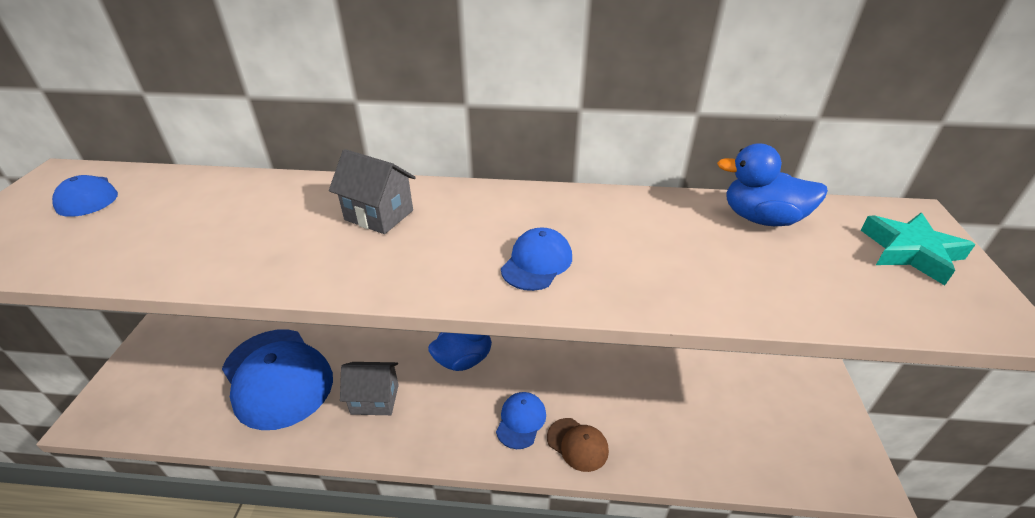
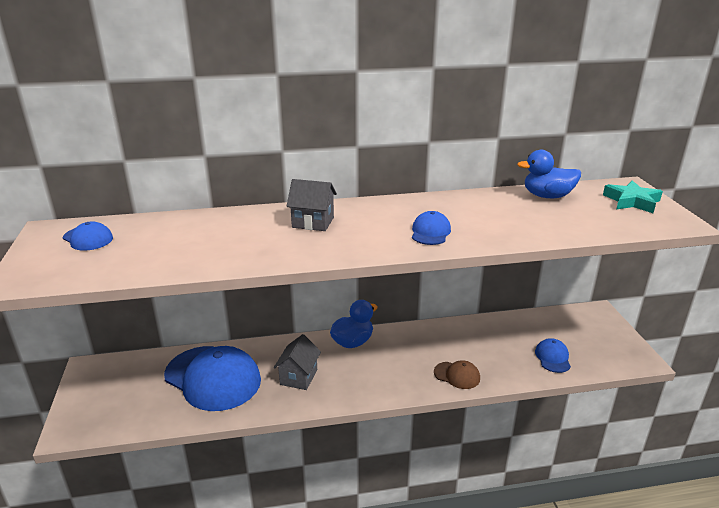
camera: 15 degrees left, 10 degrees down
(375, 399) = (298, 377): grey house -> grey house turned 60 degrees counterclockwise
(521, 421) = (412, 370): blue cap -> blue cap (552, 357)

